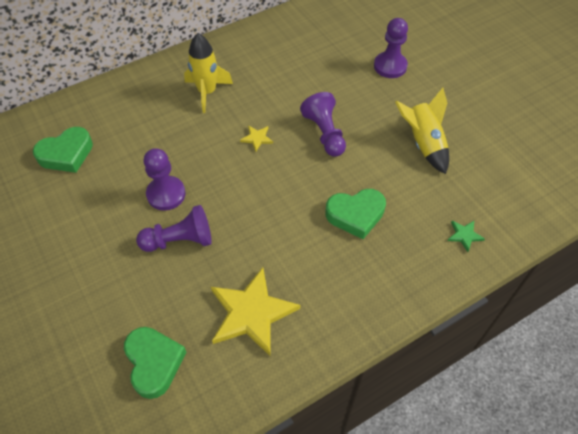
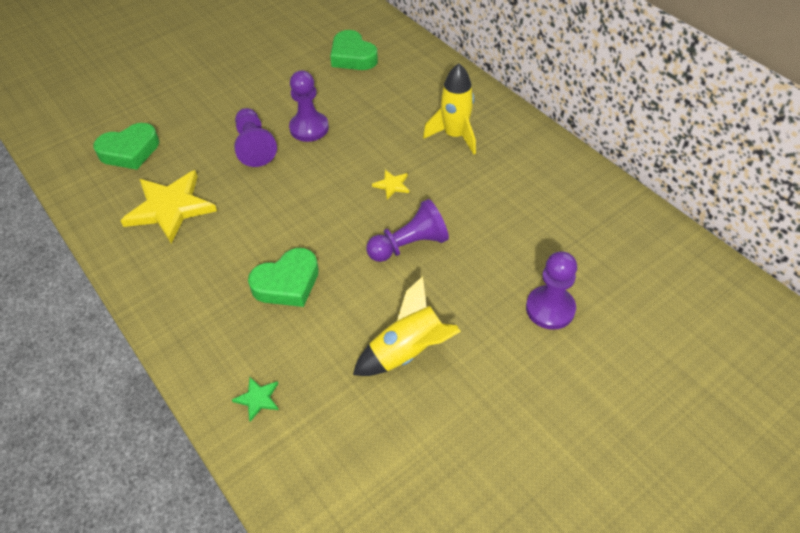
camera: 85 degrees right, 5 degrees down
(355, 215) = (287, 283): green heart -> green heart turned 105 degrees counterclockwise

